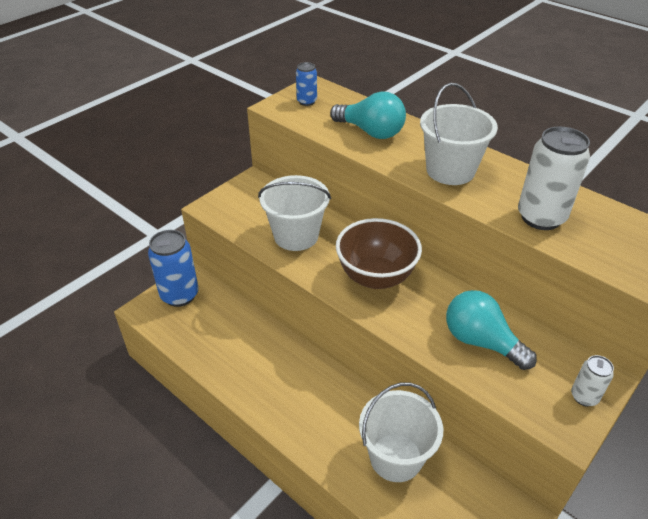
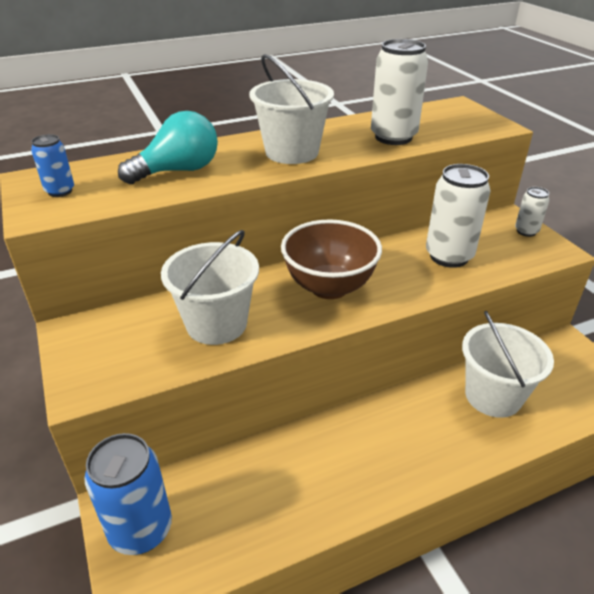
camera: 65 degrees left, 5 degrees down
(481, 341) = (449, 256): turquoise light bulb -> white can

